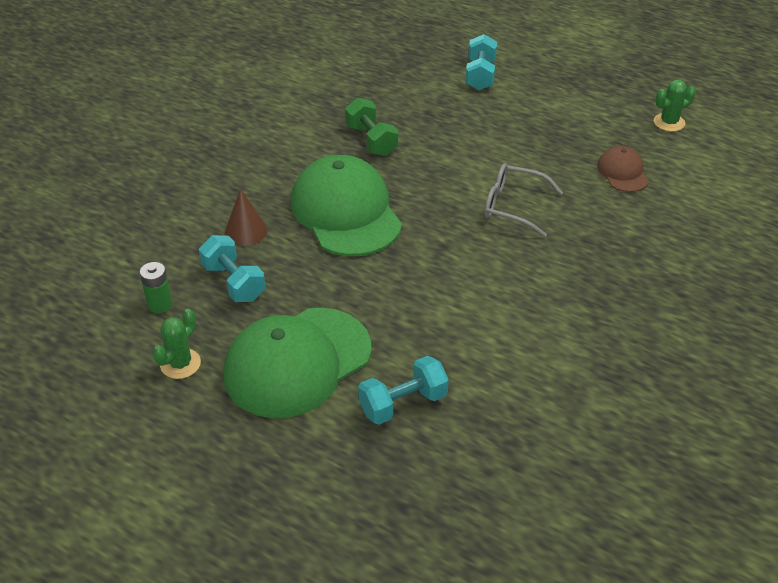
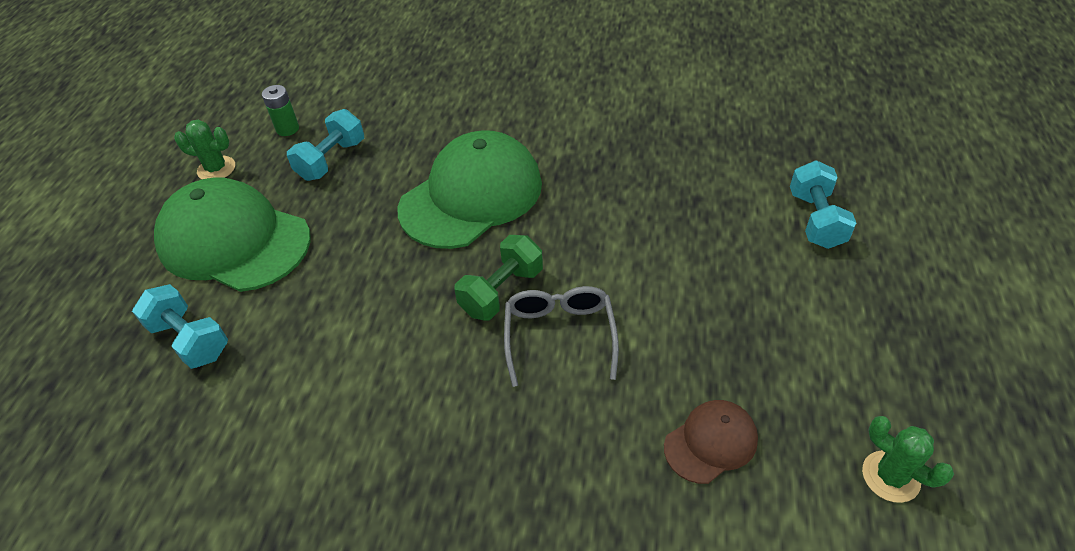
camera: 70 degrees right, 5 degrees up
(246, 231) = (407, 140): brown cone -> none
(371, 140) = (607, 172): green dumbbell -> green dumbbell (502, 291)
(480, 75) = (815, 220): turquoise dumbbell -> turquoise dumbbell turned 75 degrees counterclockwise

